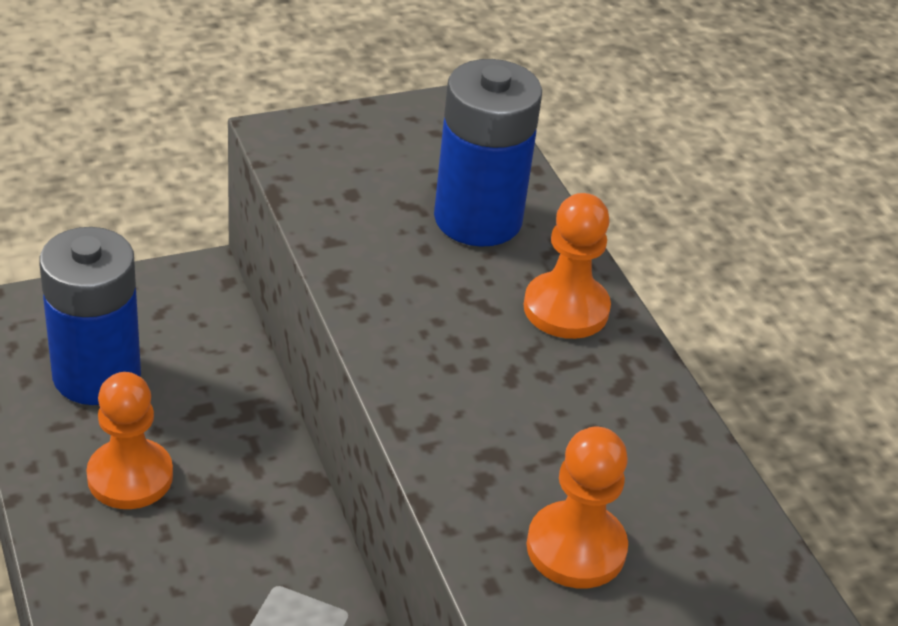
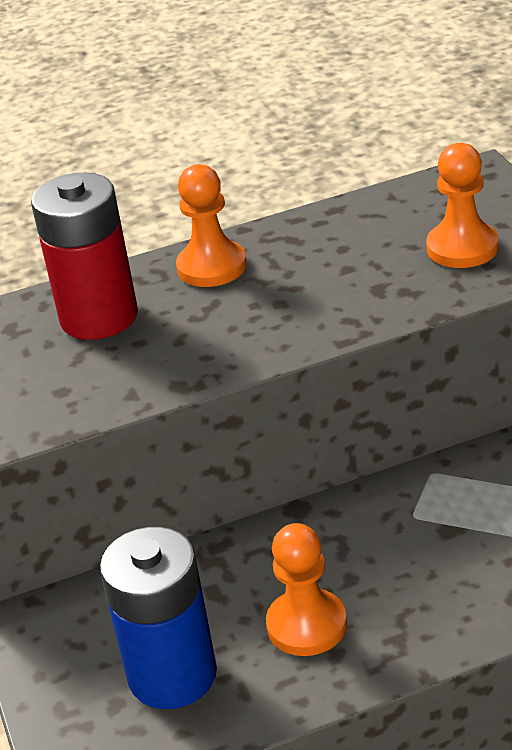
camera: 80 degrees left, 5 degrees down
(478, 219) = (99, 317): blue battery -> red battery

